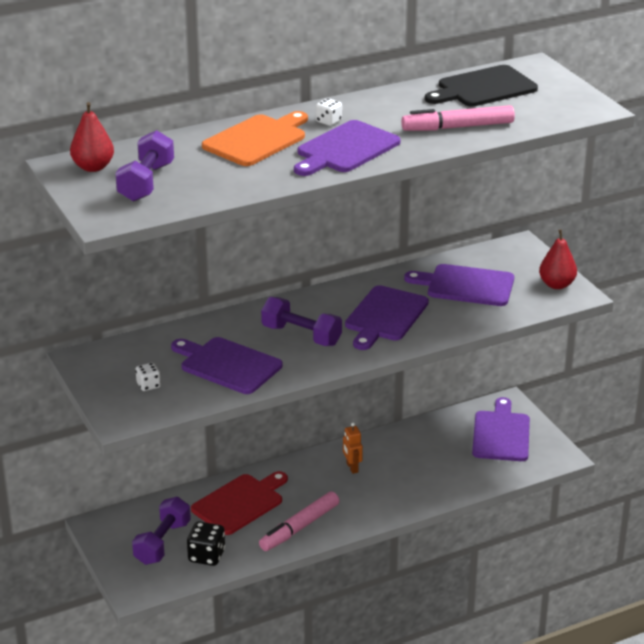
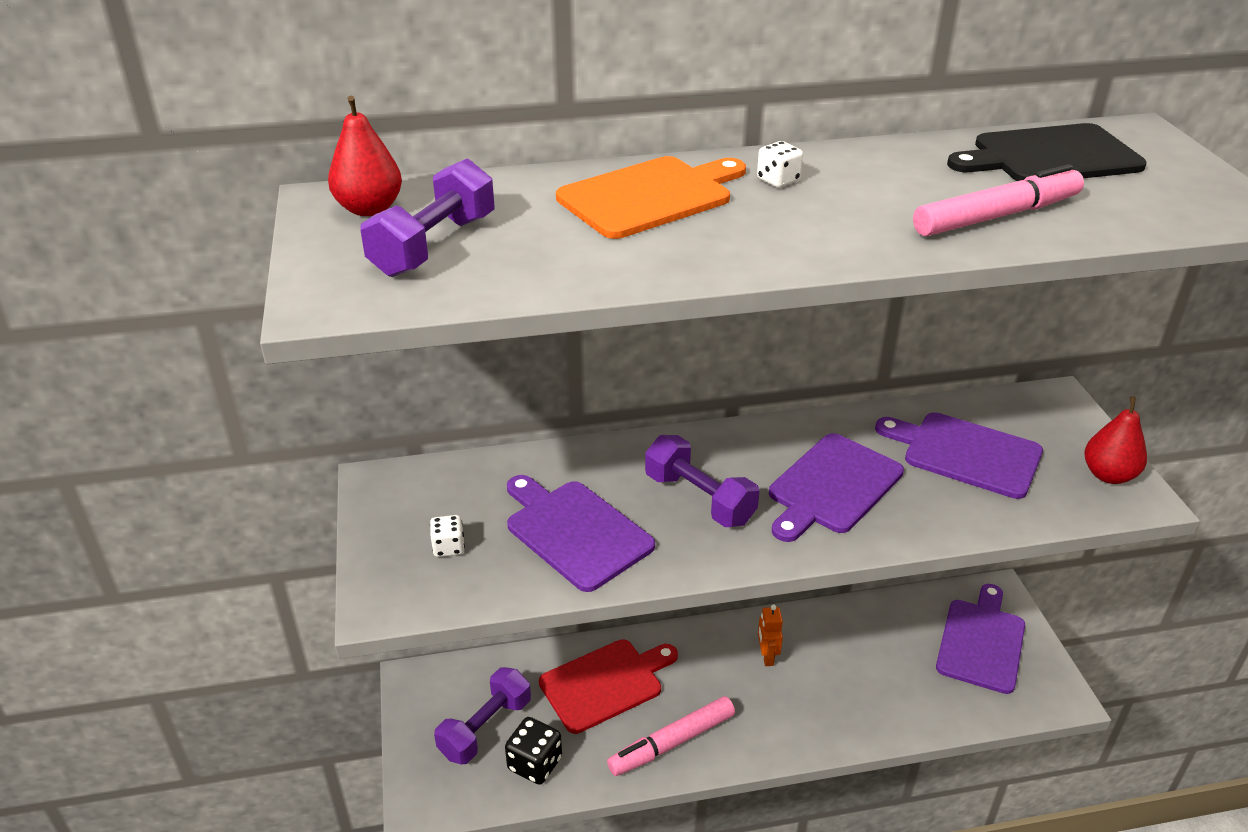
camera: 15 degrees right, 5 degrees up
(345, 149) = (790, 230): purple cutting board -> none
(458, 127) = (996, 216): pink marker -> pink marker turned 150 degrees clockwise

